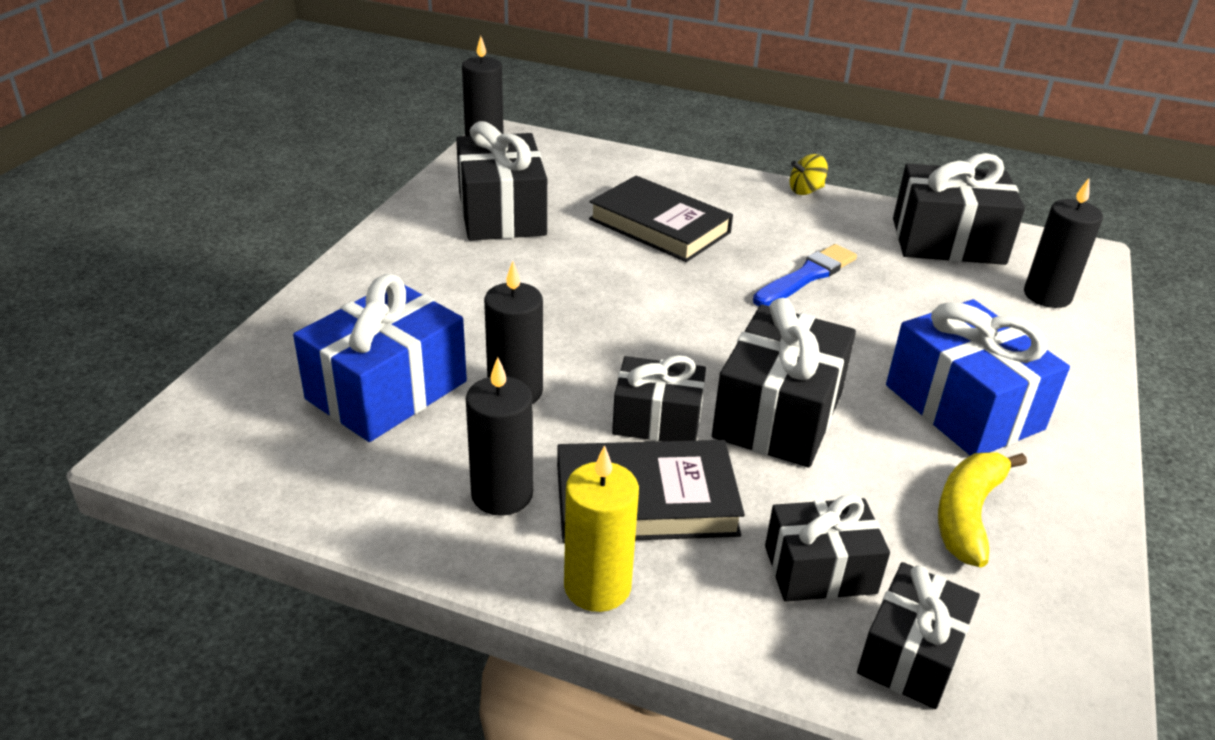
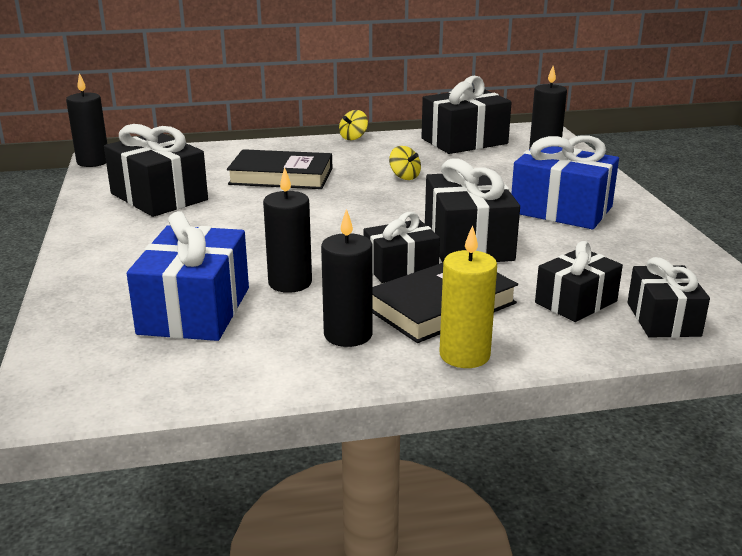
camera: 30 degrees left, 10 degrees down
(806, 276) = (404, 177): blue brush -> yellow spinning top
(968, 515) = (619, 253): yellow banana -> none

